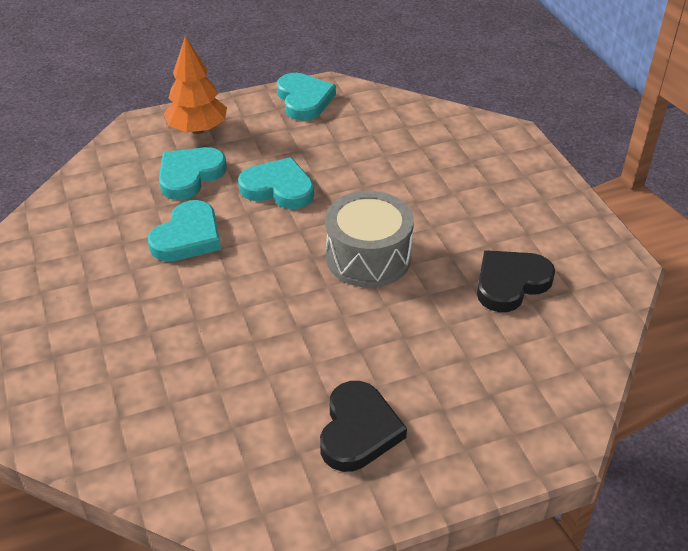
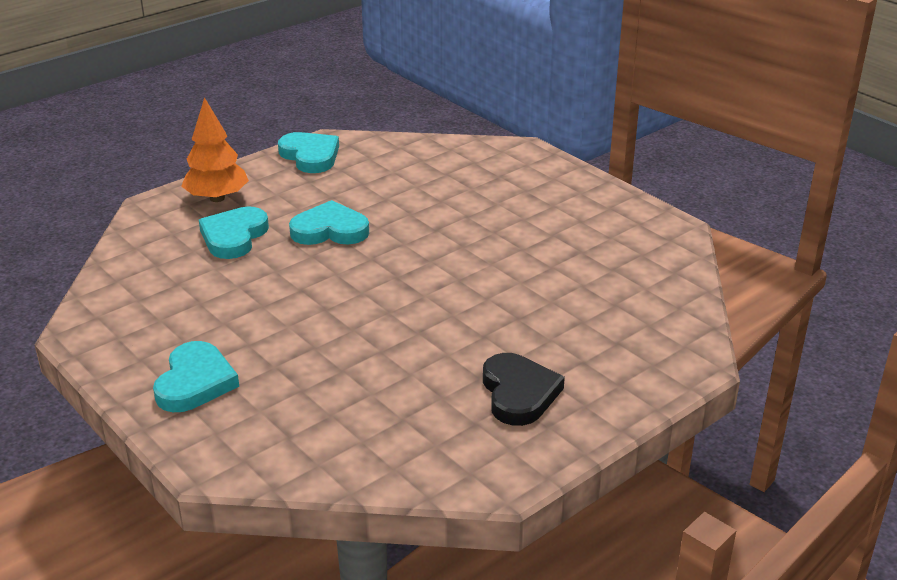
camera: 20 degrees left, 10 degrees down
(188, 236) = (264, 285): turquoise heart -> turquoise heart (195, 382)
(368, 257) = (449, 266): grey drum -> none
(510, 283) = (587, 259): black heart -> none

